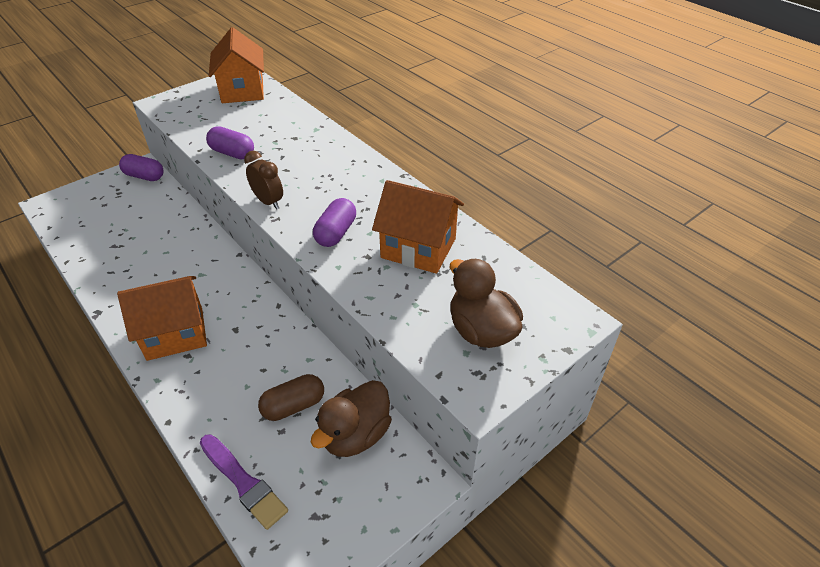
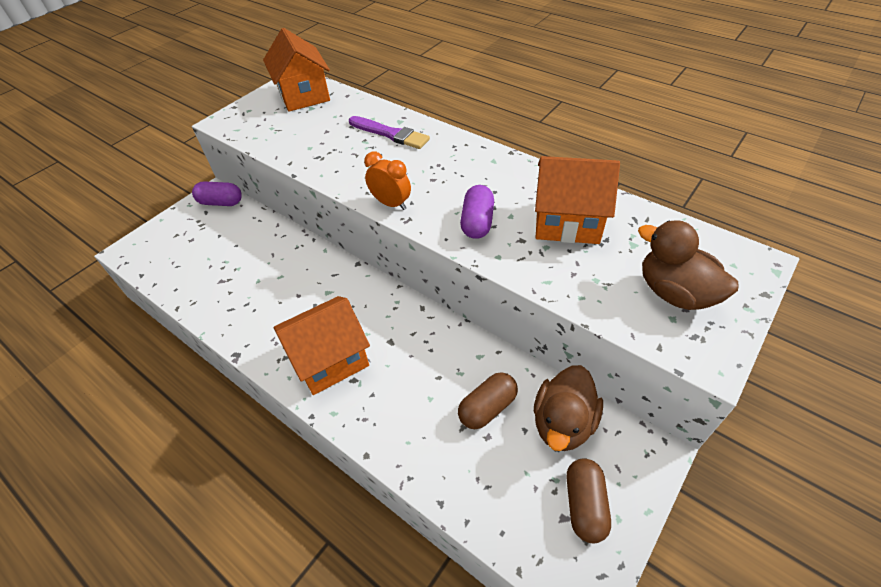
camera: 10 degrees left, 5 degrees up
(232, 153) = (327, 160): purple capsule -> none
(243, 482) = (475, 500): purple brush -> purple brush (390, 134)
(268, 202) = (391, 203): brown clock -> orange clock
(339, 510) = (584, 505): none -> brown capsule

